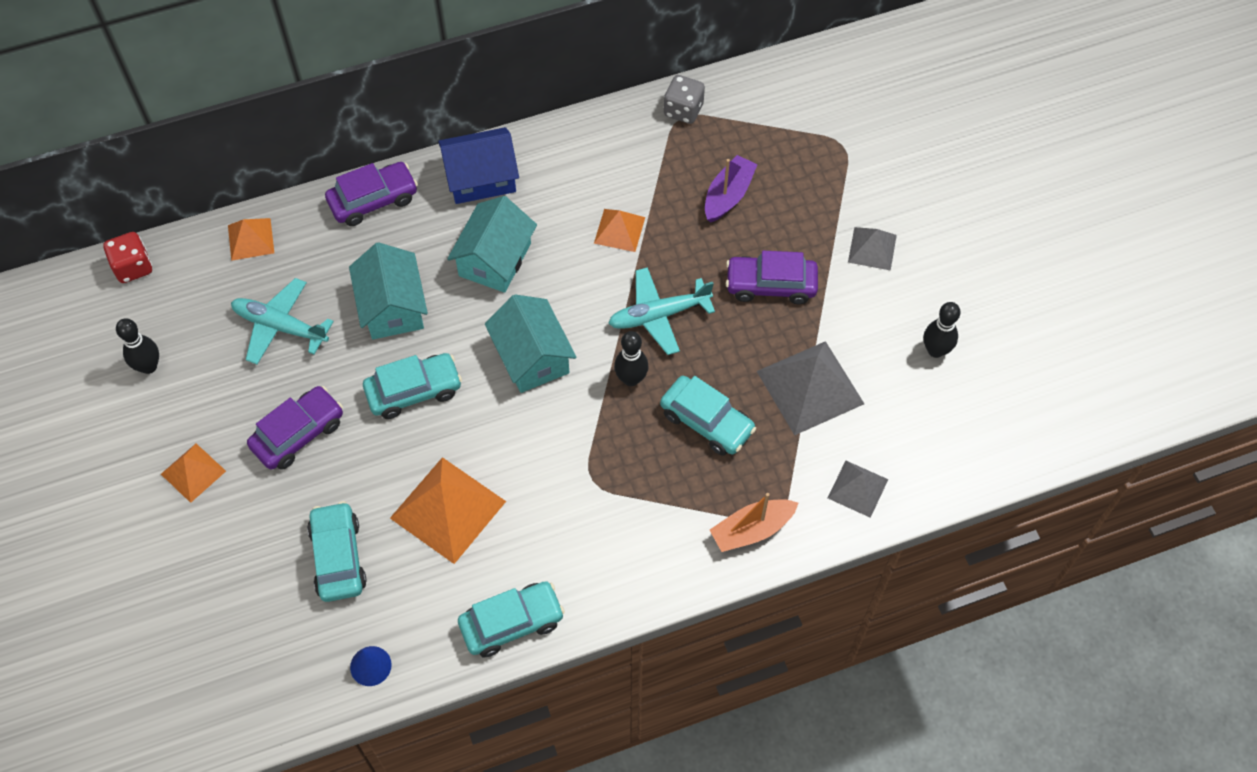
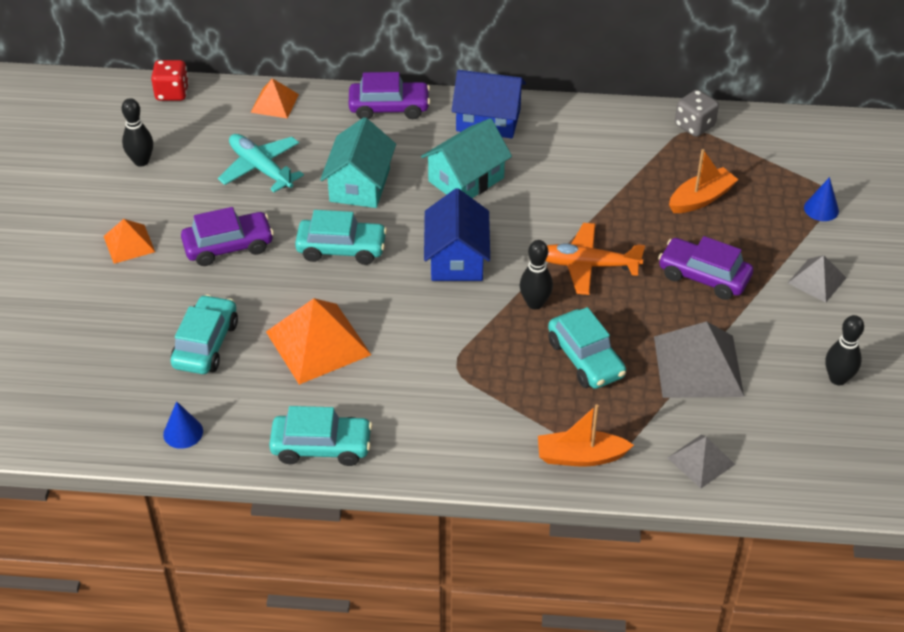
camera: 25 degrees right, 15 degrees down
(532, 357) = (456, 258): turquoise house -> blue house
(619, 230) = (587, 193): orange pyramid -> none
(658, 315) = (587, 265): turquoise plane -> orange plane
(728, 195) = (701, 199): purple boat -> orange boat
(841, 165) = (821, 209): none -> blue cone

